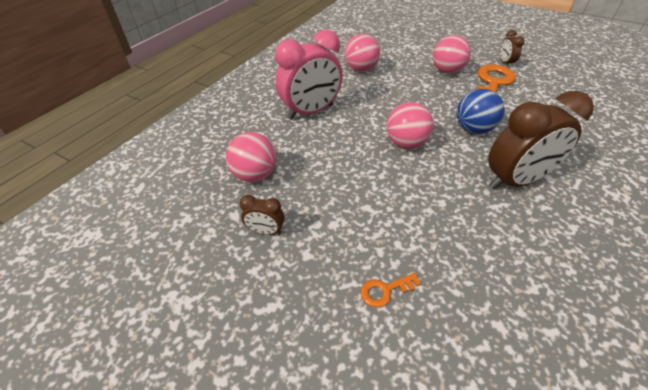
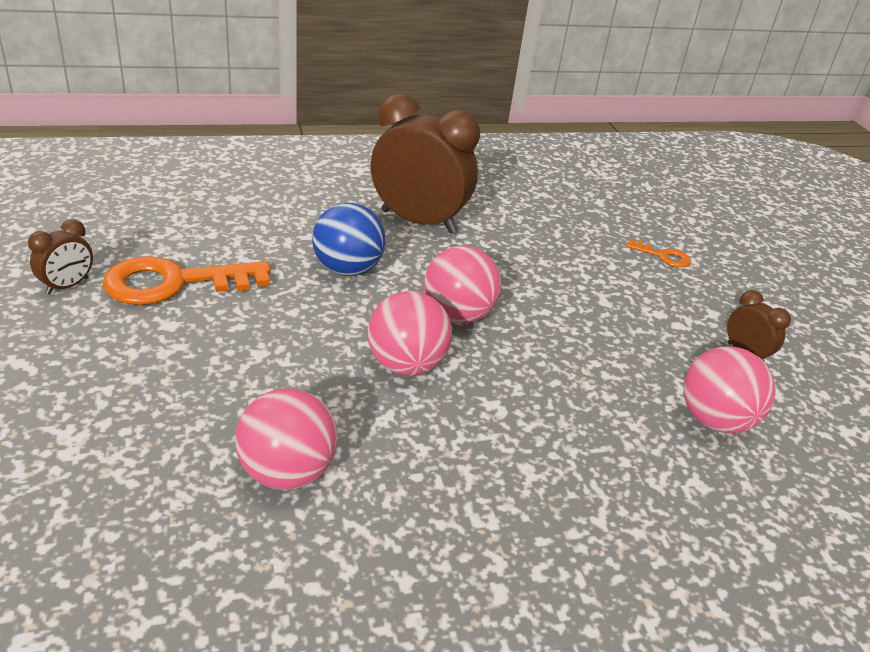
camera: 140 degrees left, 10 degrees down
(311, 112) = (522, 455): pink clock -> none
(447, 71) = (172, 345): pink ball -> pink ball (406, 365)

